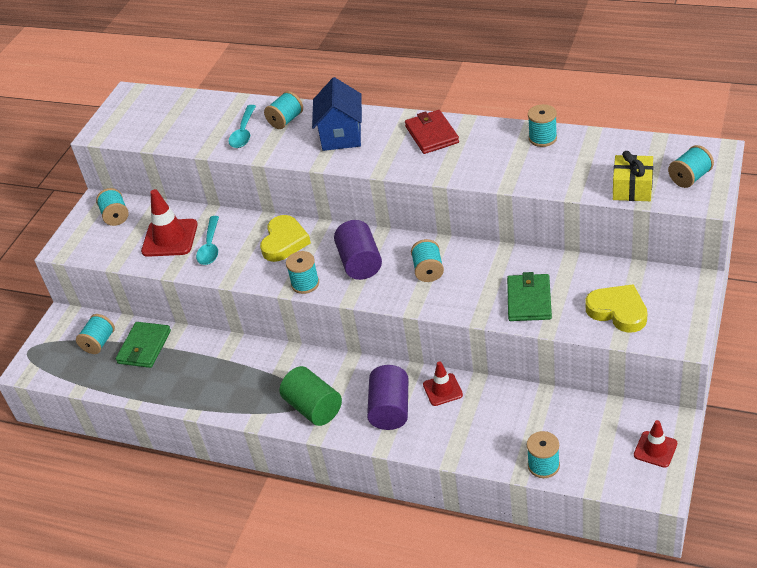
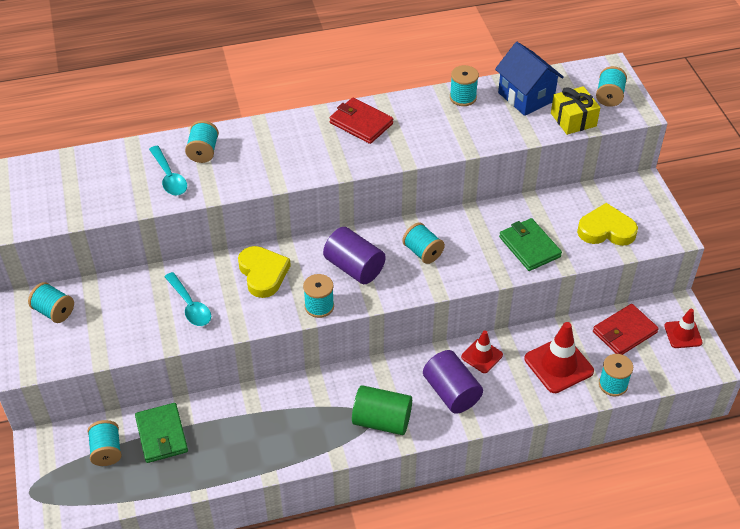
camera: 40 degrees left, 5 degrees up
(170, 238) = (137, 312): red traffic cone -> red traffic cone (558, 365)
(341, 135) = (274, 150): blue house -> blue house (525, 97)
(596, 423) = (624, 332): none -> red wallet

